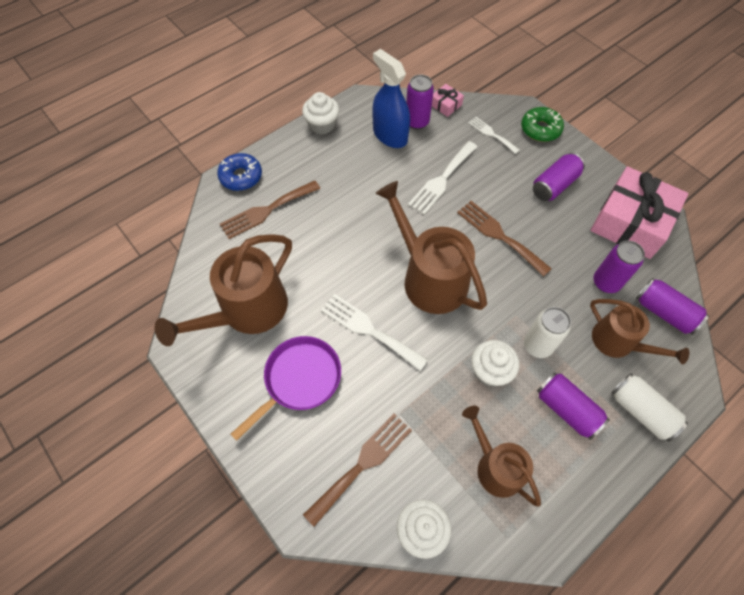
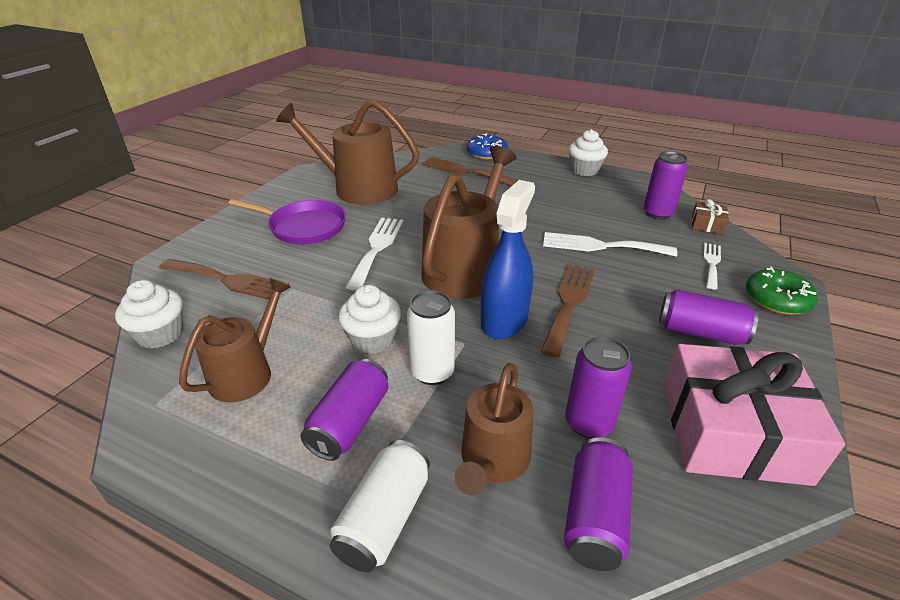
camera: 65 degrees right, 25 degrees down
(390, 135) = (619, 204): blue spray bottle -> blue spray bottle (504, 320)
(445, 105) = (707, 224): pink gift -> brown gift

